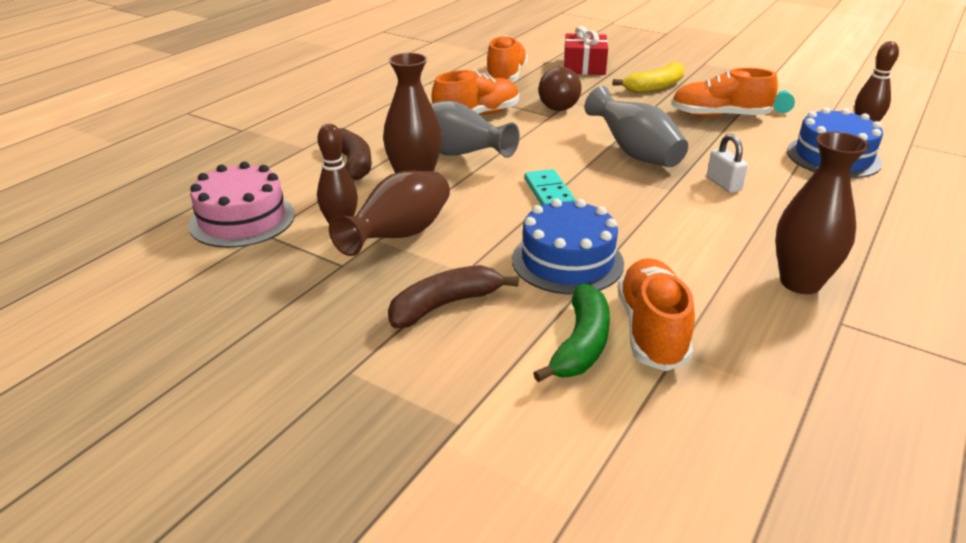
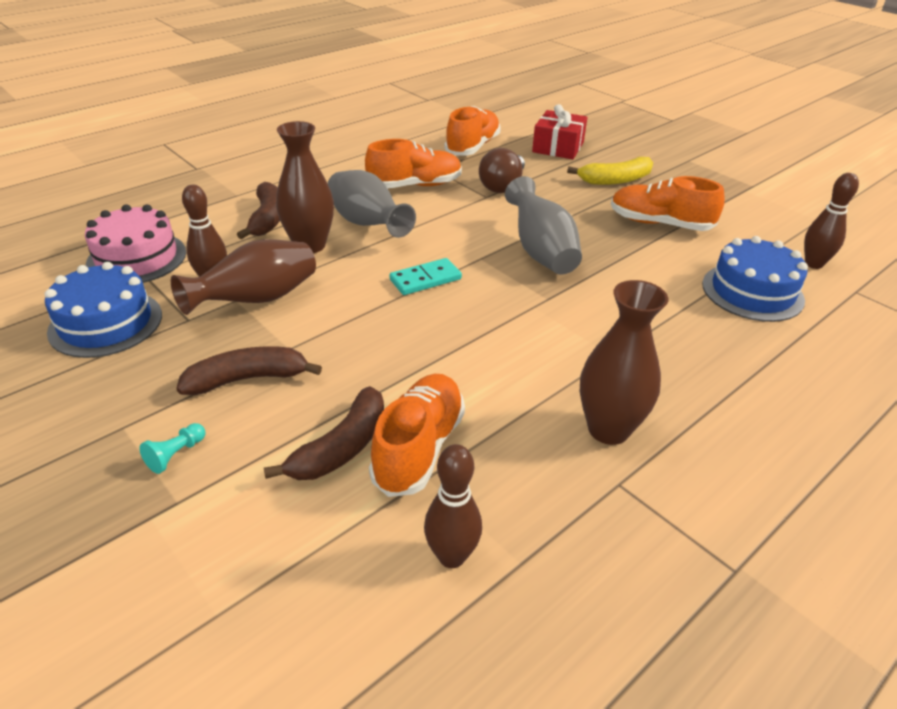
camera: 15 degrees right, 5 degrees up
(549, 192) = (425, 279): turquoise domino -> turquoise domino turned 60 degrees clockwise
(567, 261) = (391, 357): blue cake -> blue cake (106, 323)
(581, 344) = (341, 447): green banana -> brown banana
(723, 184) = (608, 302): white padlock -> none
(748, 409) = (451, 556): none -> brown bowling pin
(781, 107) = (737, 224): turquoise pawn -> turquoise pawn (176, 455)

